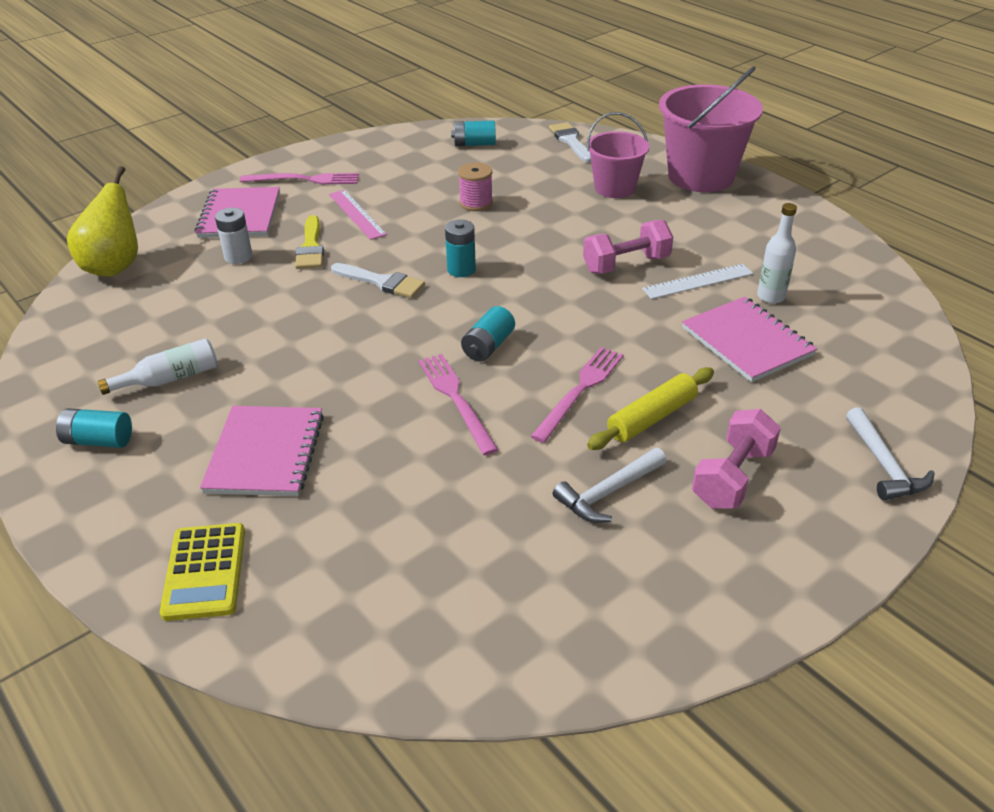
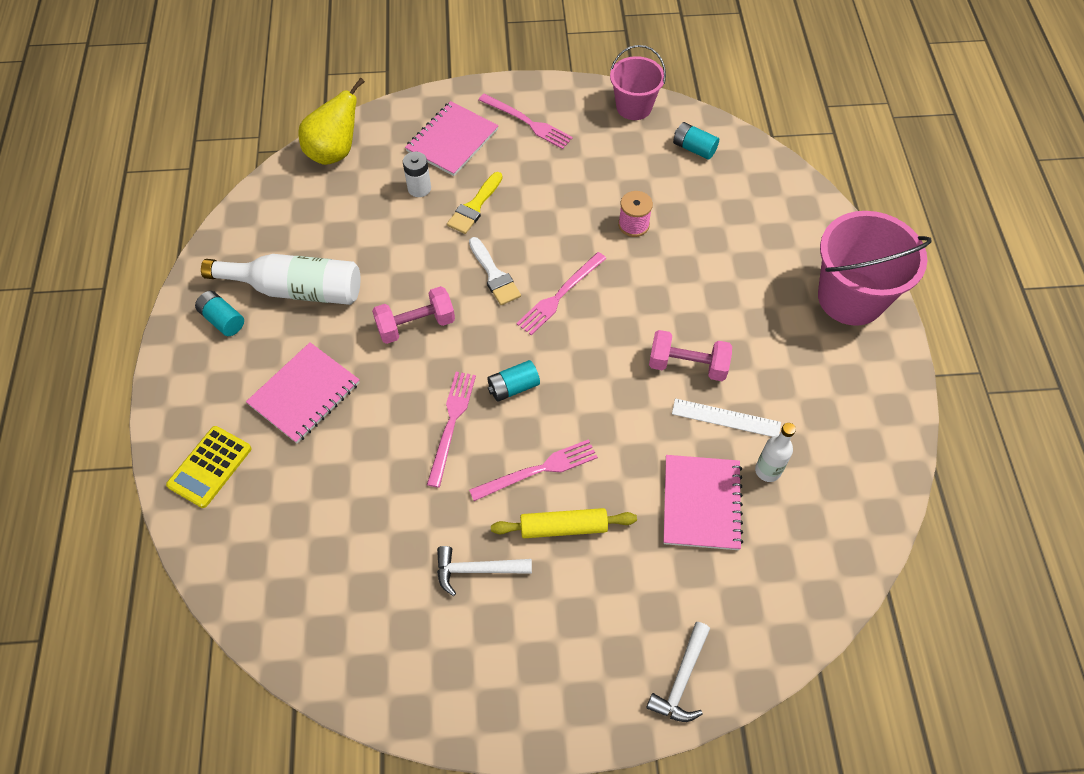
camera: 35 degrees right, 20 degrees up
(169, 379) = (295, 289): white bottle -> white bottle, size x1.78
(357, 214) = (534, 187): pink ruler -> none
(461, 269) = (560, 295): turquoise battery -> pink fork
(571, 141) = (779, 188): white brush -> none
(615, 188) = (761, 270): pink bucket -> pink bucket (634, 107)
(732, 477) = (567, 615): pink dumbbell -> pink dumbbell (416, 325)

